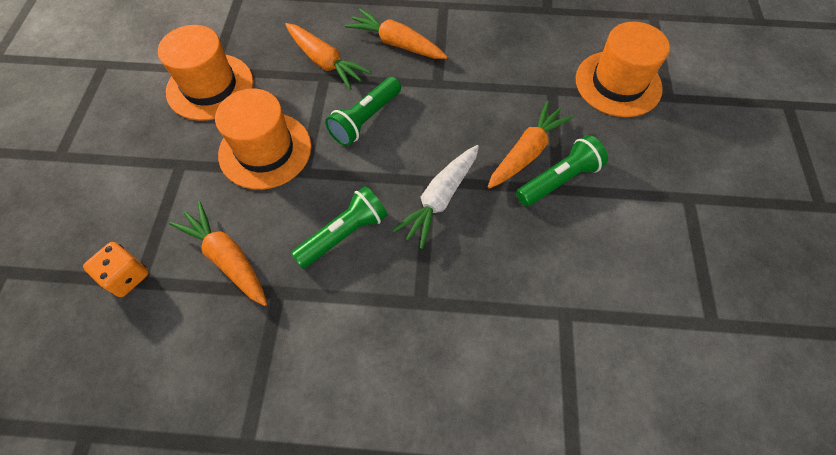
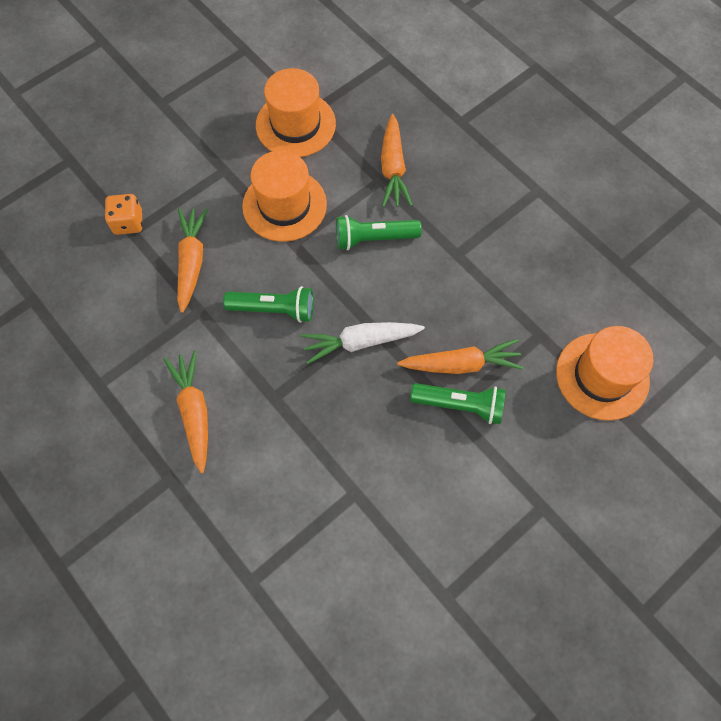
camera: 45 degrees right, 5 degrees up
(396, 43) = (462, 195): orange carrot -> orange carrot (194, 412)

